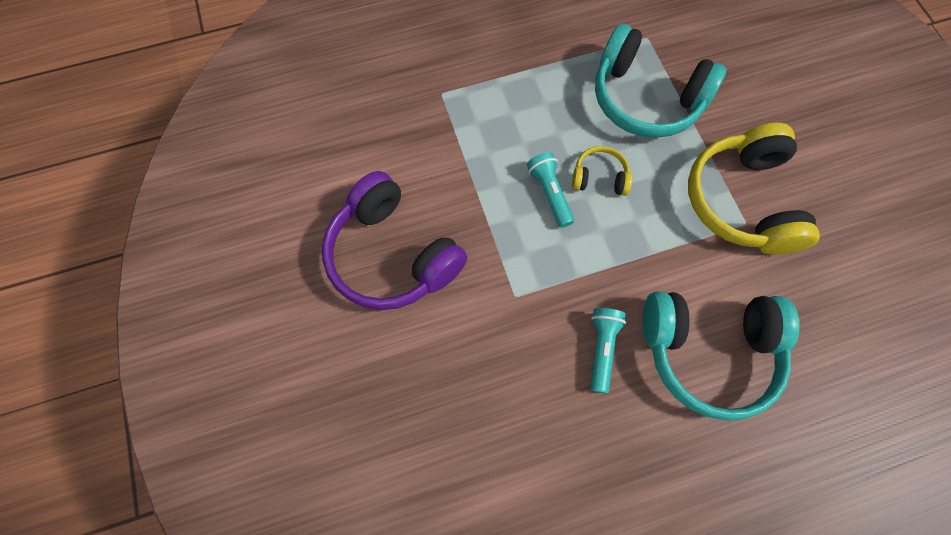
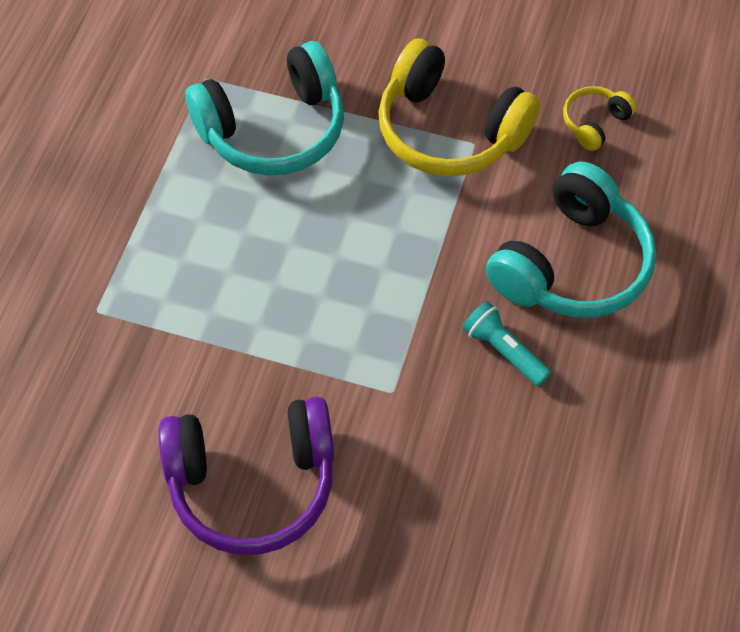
camera: 55 degrees left, 10 degrees down
(549, 193) = (306, 286): turquoise flashlight -> none
(599, 177) = (326, 230): yellow headphones -> yellow headphones (594, 123)

